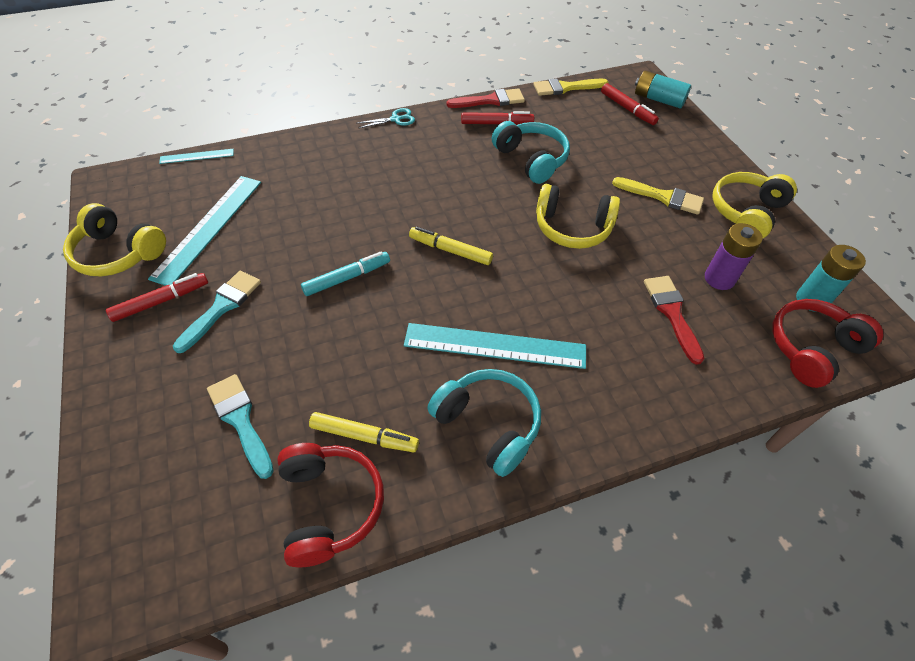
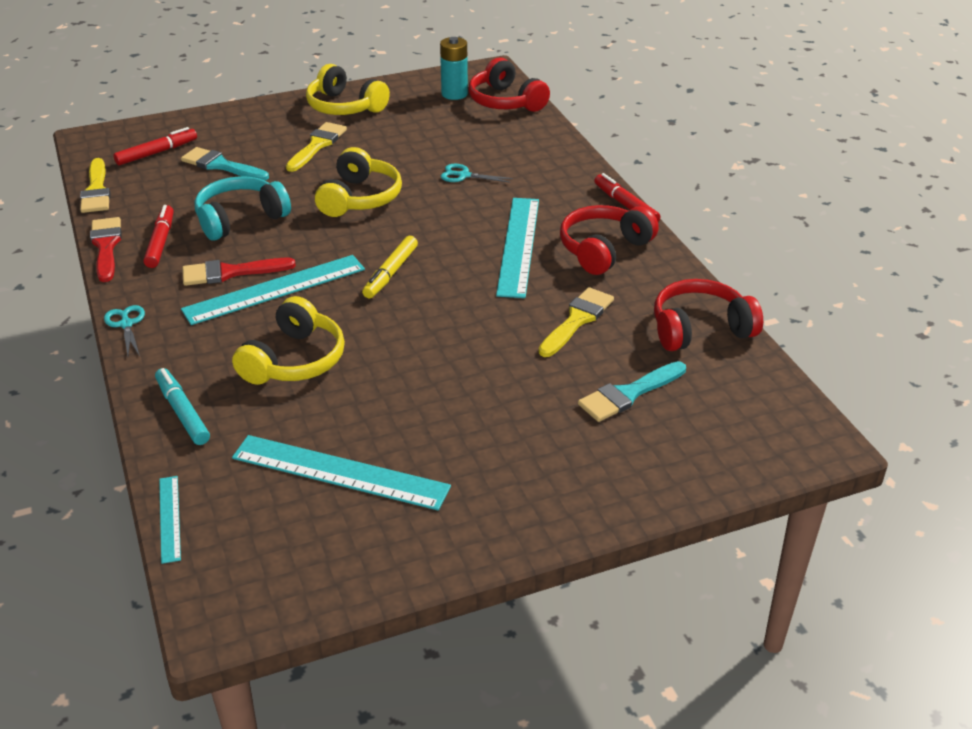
camera: 90 degrees left, 15 degrees down
(118, 253) = (387, 555): yellow headphones -> yellow headphones (294, 360)
(161, 301) = (475, 489): red marker -> red marker (625, 205)
(222, 307) = (481, 434): turquoise brush -> turquoise brush (221, 165)
(347, 278) = (433, 342): turquoise marker -> turquoise marker (182, 412)
(362, 387) = (577, 320): none -> yellow brush
(364, 436) = (629, 315): yellow marker -> none
(431, 184) = (275, 289): none -> turquoise ruler
(488, 424) = (603, 249): turquoise headphones -> red headphones
(627, 305) = (464, 175): none -> turquoise scissors
(658, 99) = (144, 132): turquoise battery -> none
(672, 313) = (472, 155): red brush -> red brush (230, 272)
(719, 279) = (431, 129): purple battery -> none

